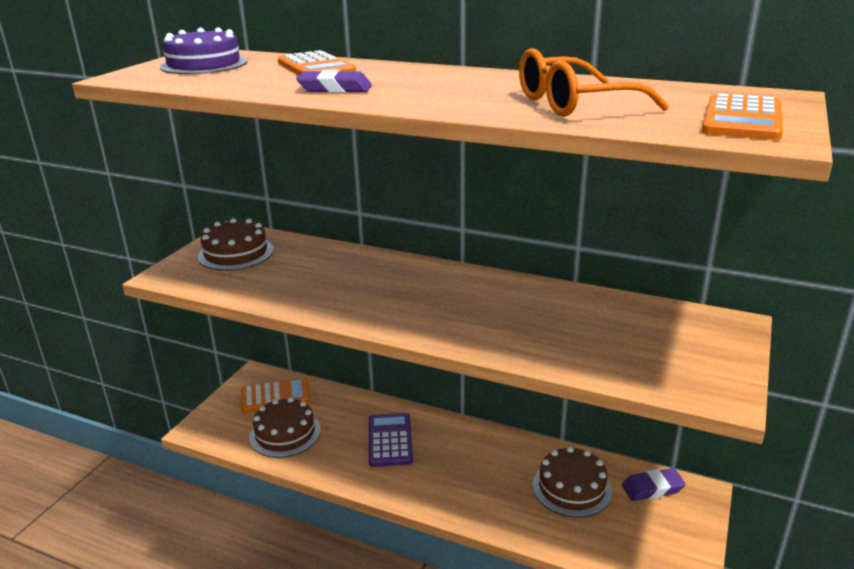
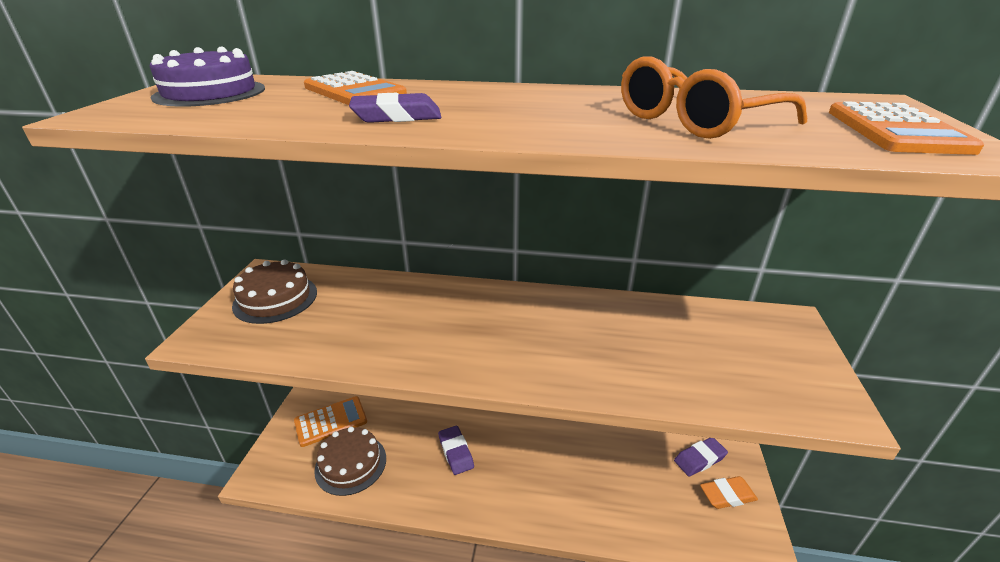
camera: 15 degrees left, 5 degrees up
(390, 440) = (456, 452): purple calculator -> purple eraser
(571, 488) = (634, 472): brown cake -> none
(668, 524) = (727, 495): none -> orange eraser

